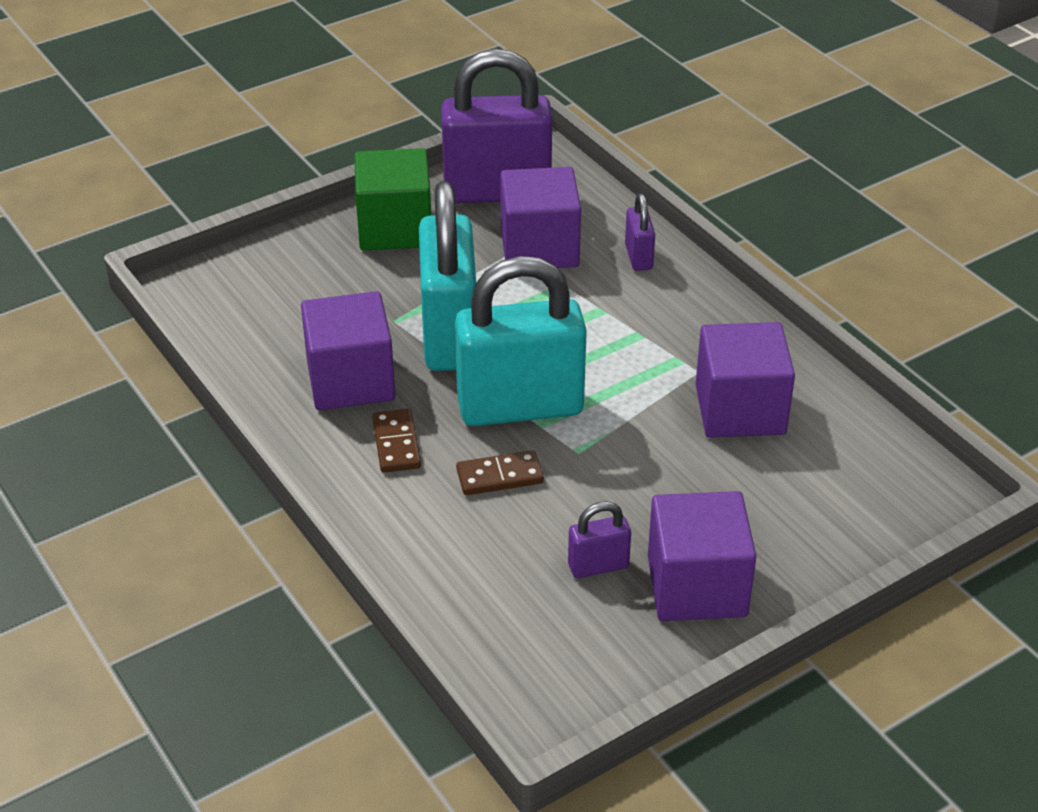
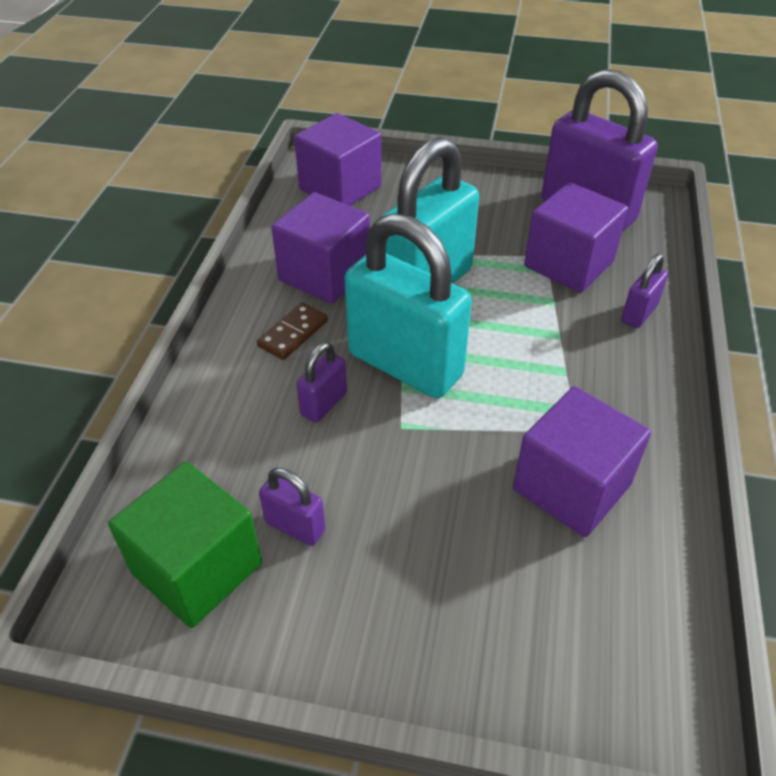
camera: 45 degrees right, 5 degrees up
(395, 228) = (485, 197): green cube -> green cube (197, 568)
(499, 476) = (324, 404): brown domino -> purple padlock
(697, 586) = (342, 609): purple cube -> purple cube (340, 188)

